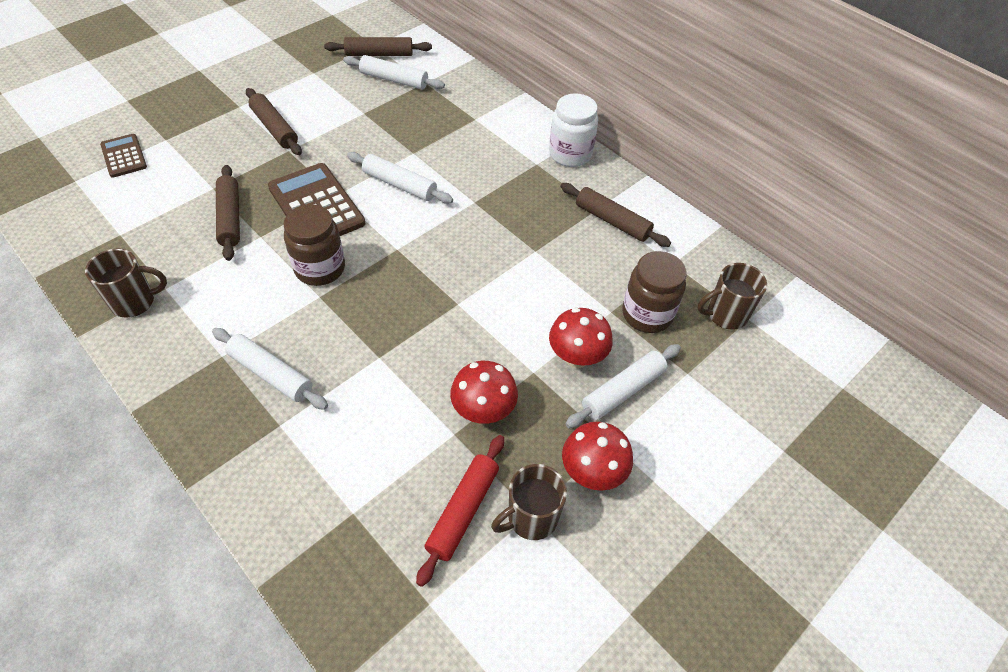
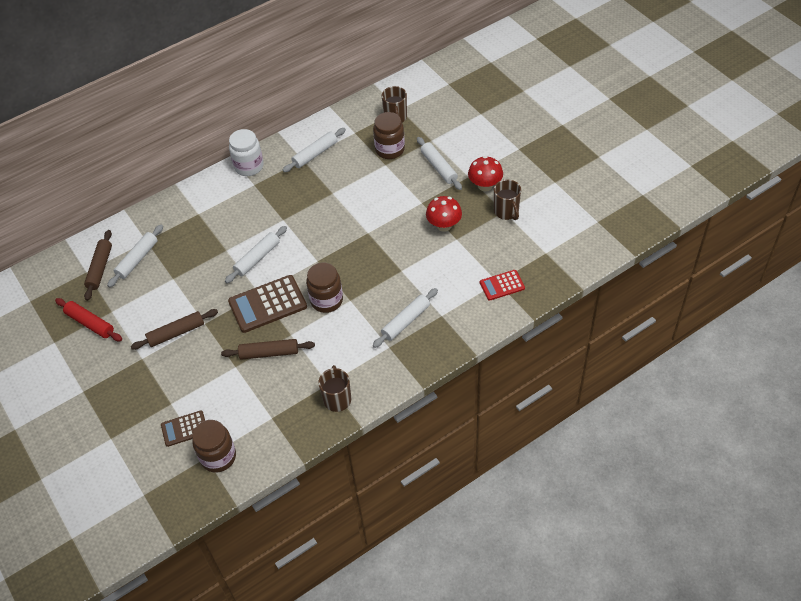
camera: 75 degrees left, 0 degrees up
(71, 191) = (218, 457): none -> brown jar
(343, 522) = (502, 285): none -> red calculator
(462, 511) = (500, 238): red rolling pin -> red rolling pin (90, 323)
(576, 357) = (414, 183): red mushroom -> none
(612, 221) = (315, 154): brown rolling pin -> white rolling pin

